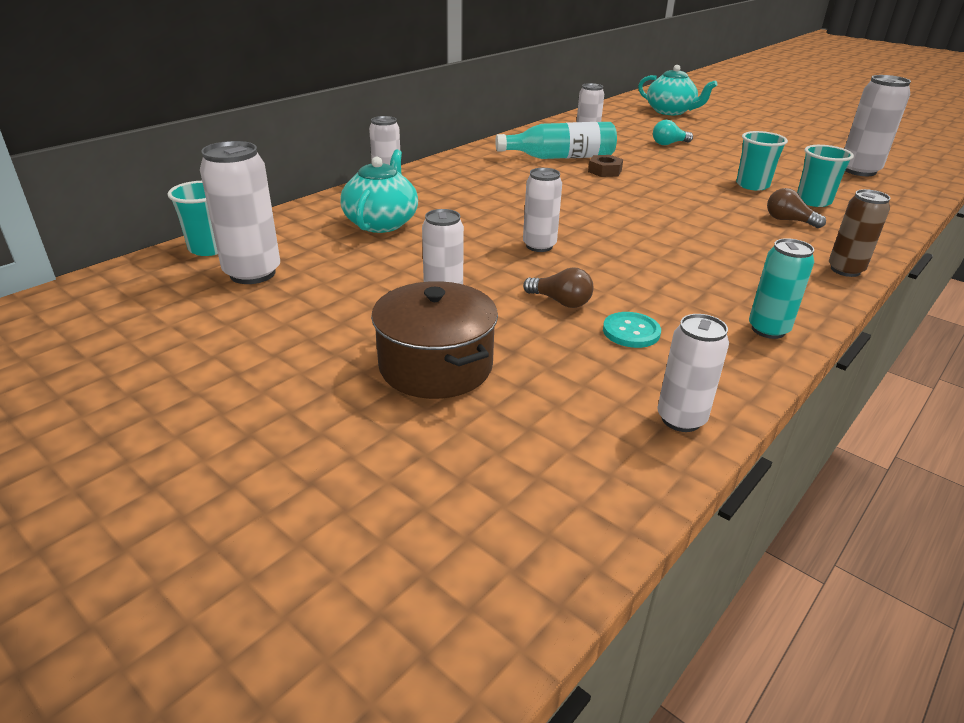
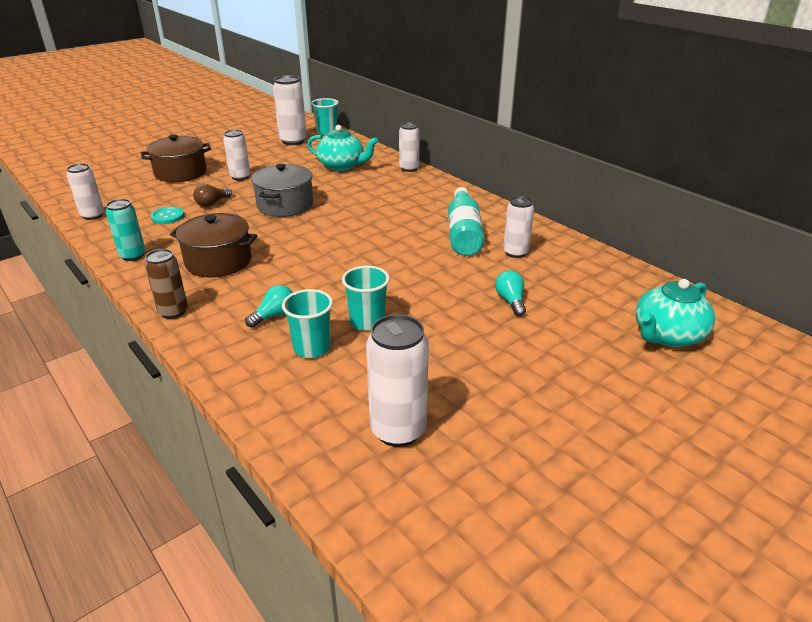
camera: 100 degrees right, 0 degrees up
(539, 246) = (285, 205): white can -> grey pot
(605, 171) = (423, 248): brown nut -> none
(722, 265) = (218, 261): none -> brown pot
(788, 220) = (274, 315): brown light bulb -> turquoise light bulb

